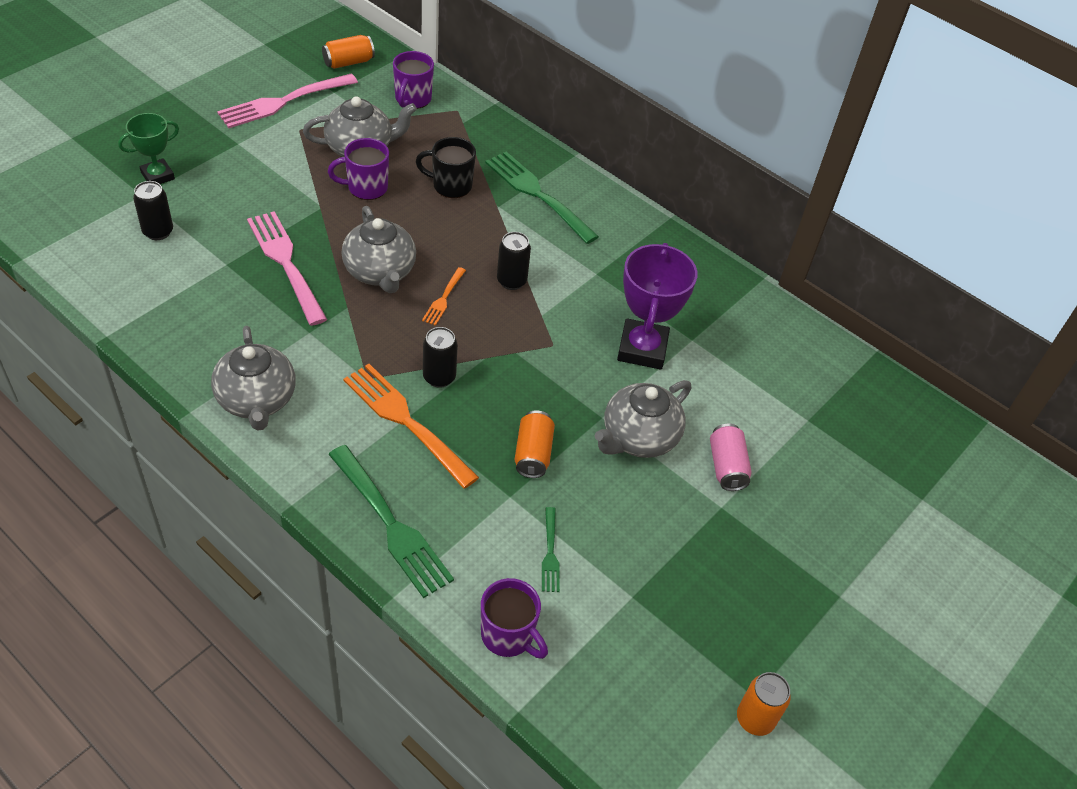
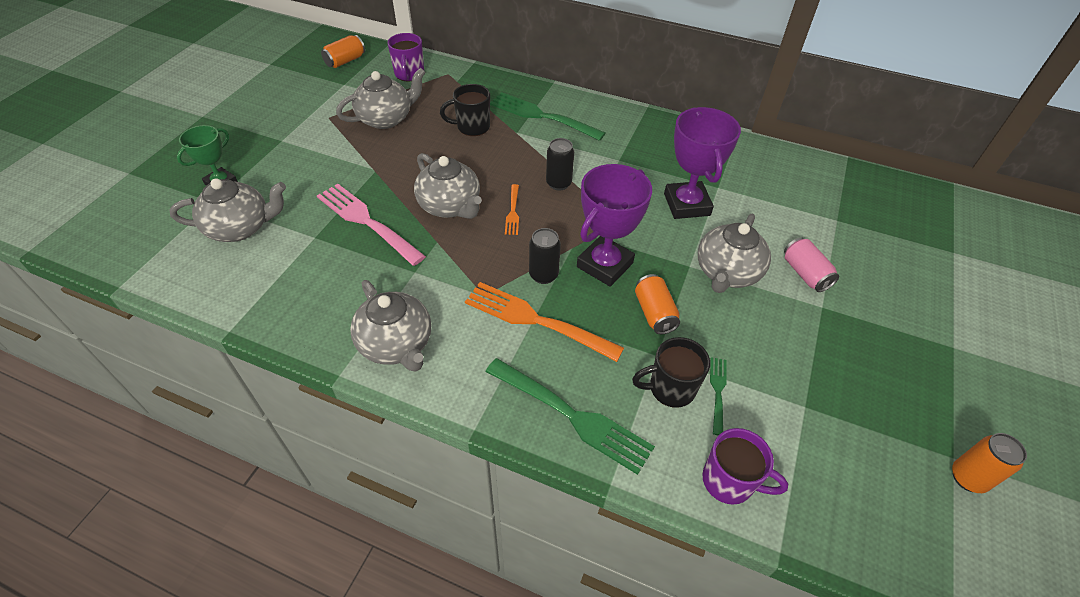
camera: 15 degrees left, 0 degrees up
(158, 232) = (241, 228): black can -> grey teapot
(284, 101) = (306, 100): pink fork -> none
(366, 188) = (405, 146): purple mug -> none
(503, 532) = (670, 388): none -> black mug
(510, 387) = (604, 265): none -> purple trophy
(550, 552) = (718, 392): green fork -> green fork turned 150 degrees counterclockwise

